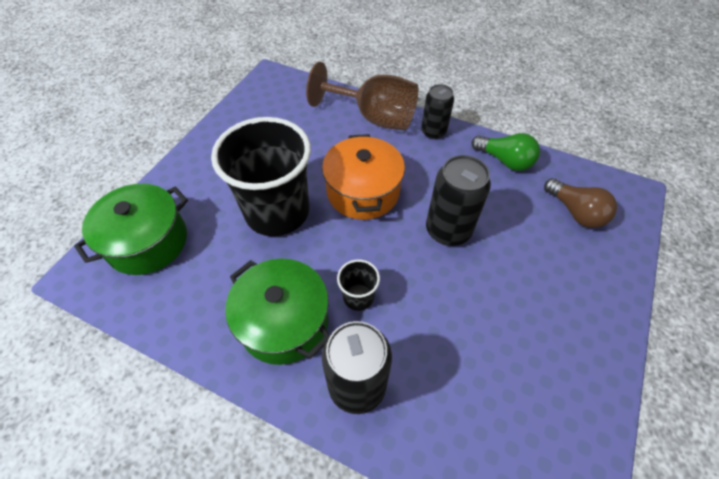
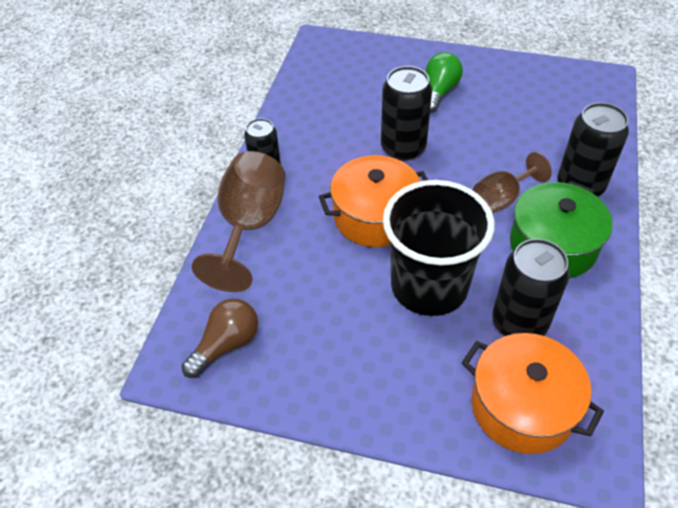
camera: 100 degrees left, 5 degrees down
(148, 242) = (522, 406): green pot -> orange pot
(216, 264) = (519, 323): none -> black can
(358, 297) = (502, 199): black cup -> brown goblet
(505, 161) = (299, 115): green light bulb -> green light bulb (439, 92)
(575, 212) = (353, 72): brown light bulb -> brown light bulb (226, 345)

